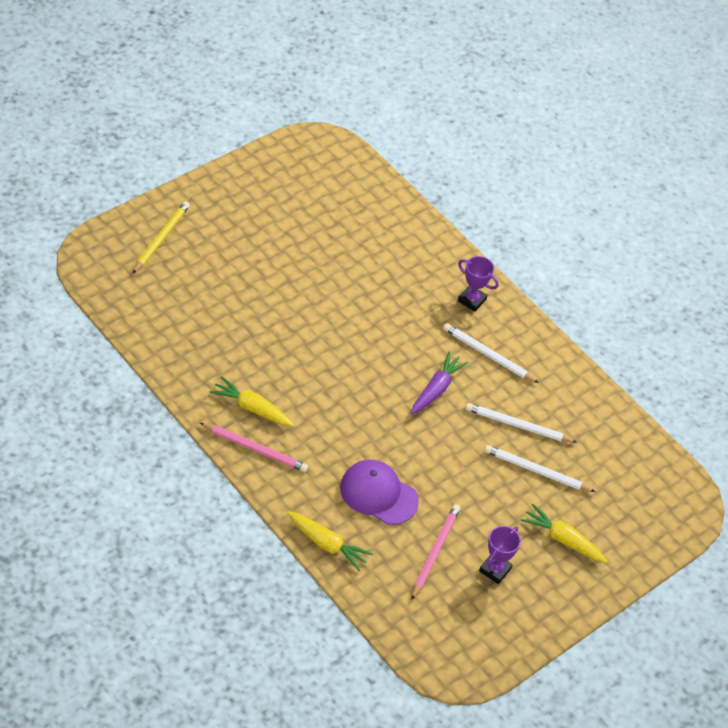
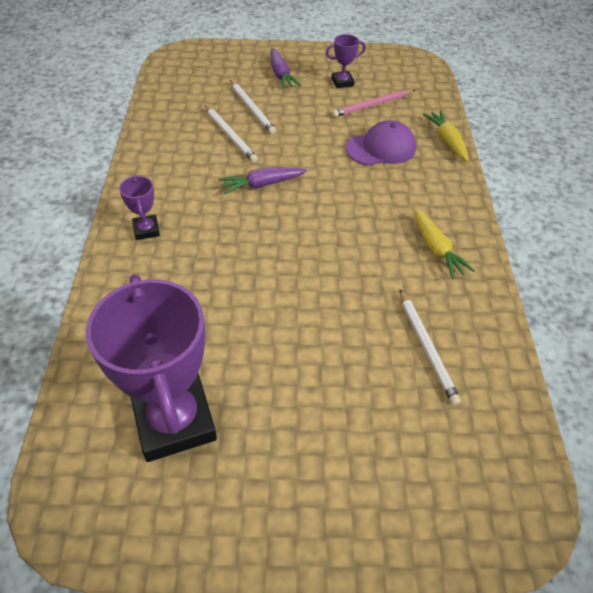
camera: 135 degrees left, 0 degrees up
(161, 238) = (408, 492): yellow pencil -> none
(255, 449) = (457, 219): pink pencil -> none
(317, 204) = (174, 421): none -> purple trophy
(378, 494) = (381, 148): purple cap -> purple cap turned 90 degrees counterclockwise
(488, 355) = (190, 185): white pencil -> white pencil (427, 347)
(562, 539) = (281, 75): yellow carrot -> purple carrot

